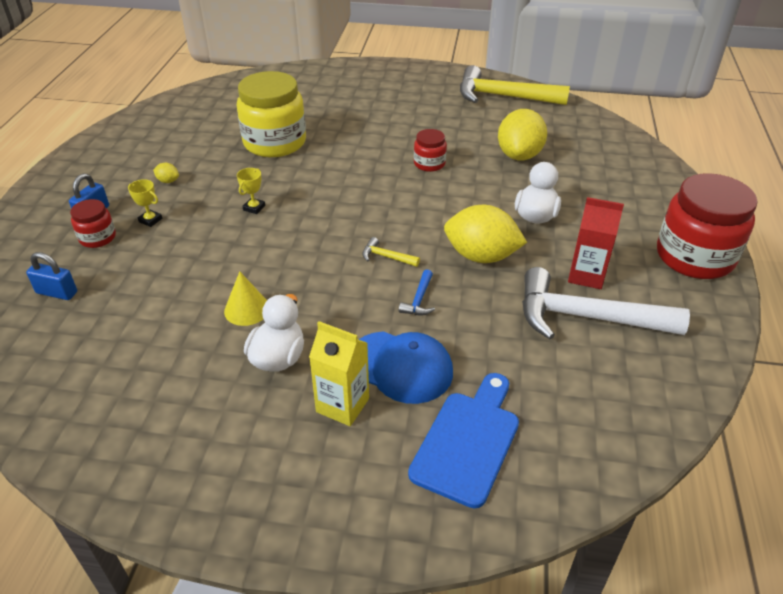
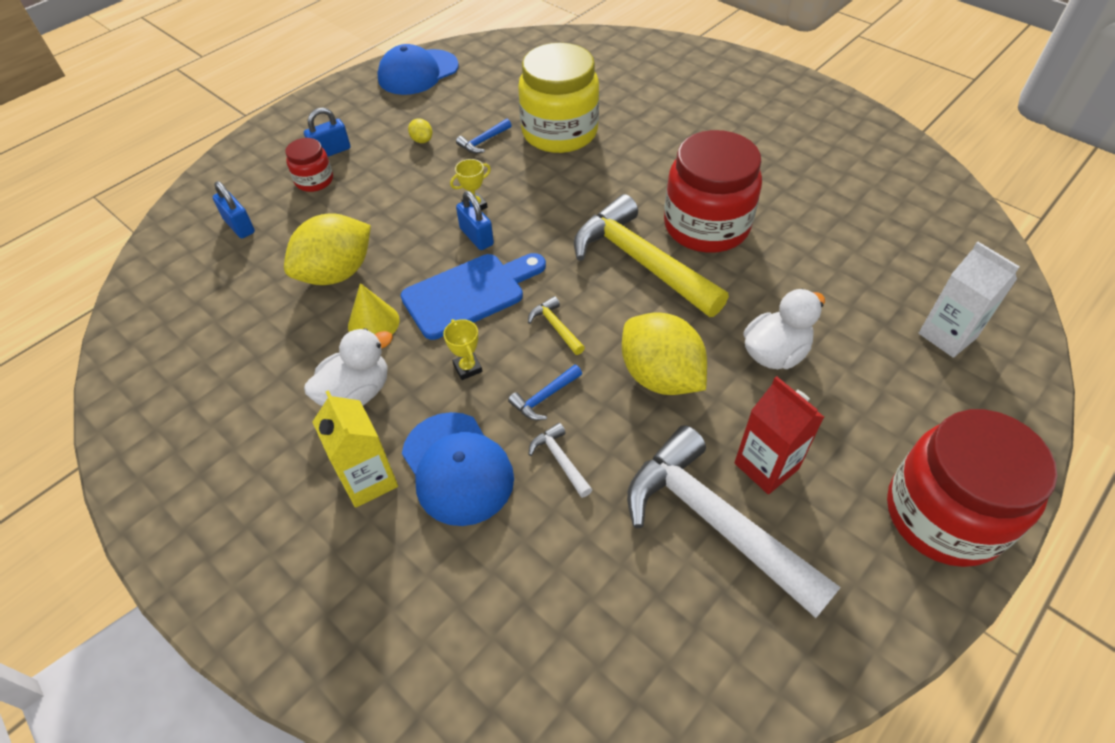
camera: 35 degrees right, 10 degrees up
(119, 139) = (418, 72): none -> blue cap
(150, 220) = (372, 180): yellow trophy -> yellow trophy (467, 368)
(220, 166) = (483, 141): none -> blue hammer
(275, 226) = (476, 236): none -> blue padlock
(429, 164) = (706, 226): red jar -> red jar, size x2.06
(464, 329) = (560, 460): none -> white hammer
(468, 442) = (448, 596): blue cutting board -> blue cutting board (469, 293)
(503, 96) = (884, 165): yellow hammer -> yellow hammer (640, 261)
(519, 155) = (830, 259): yellow lemon -> yellow lemon (336, 273)
(616, 170) = (947, 335): none -> white carton

